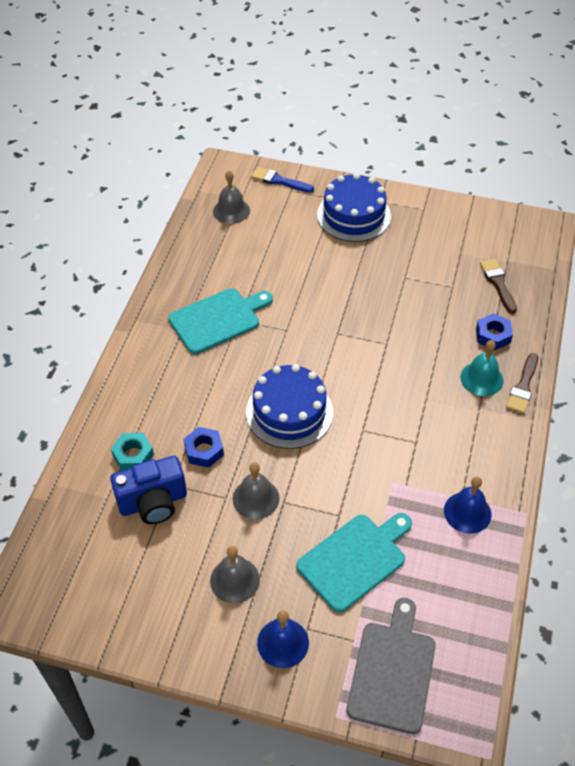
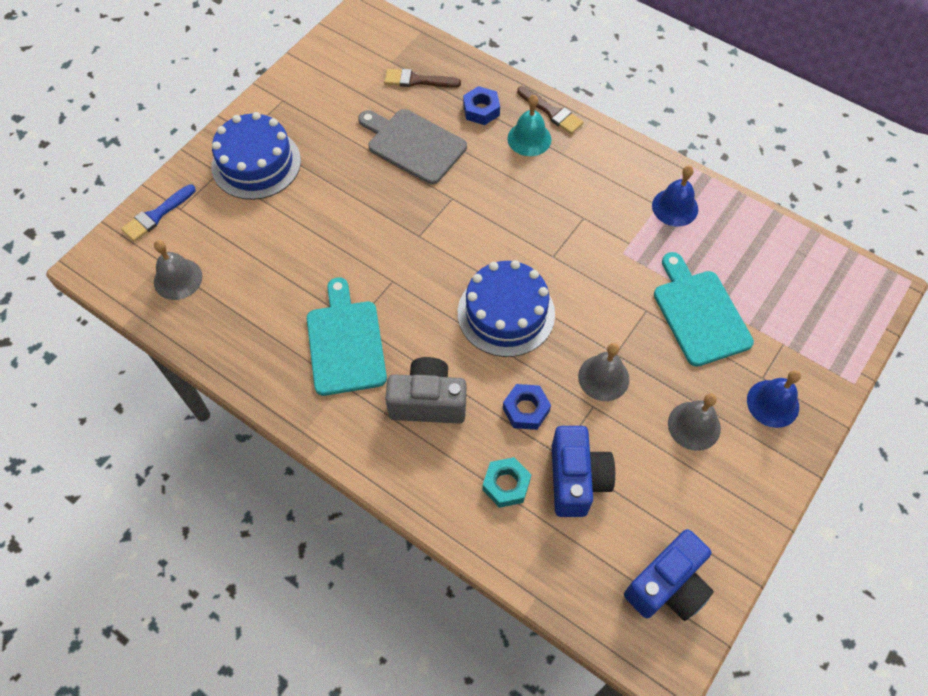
camera: 70 degrees left, 10 degrees up
(78, 591) = (667, 586): none -> blue camera
(187, 385) = (428, 402): none -> grey camera
(392, 671) = (820, 323): grey cutting board -> grey cutting board (413, 144)

